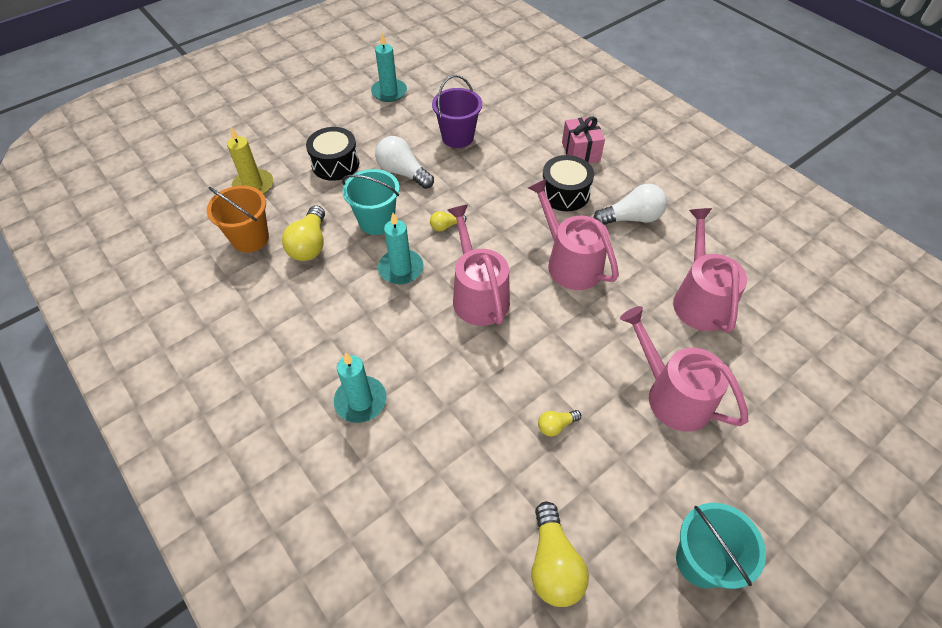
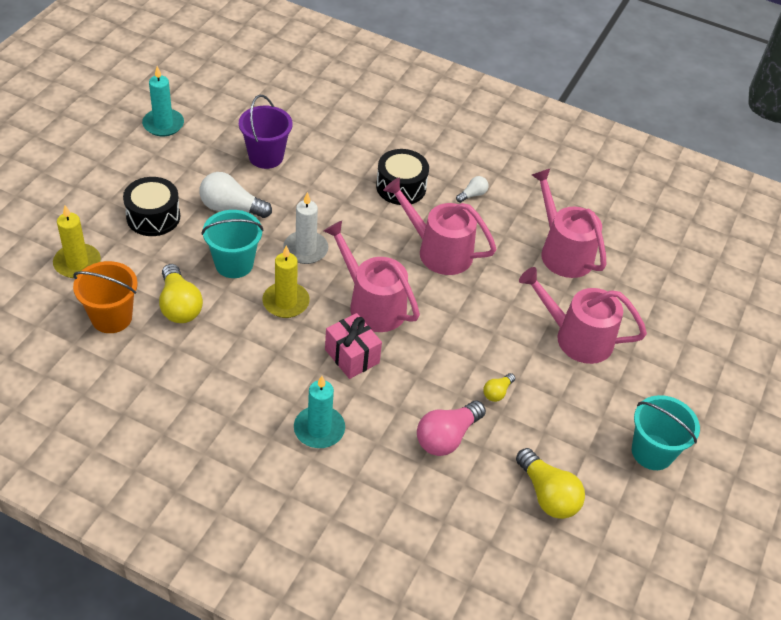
camera: 30 degrees left, 5 degrees down
(401, 269) = (286, 302): turquoise candle -> yellow candle
(446, 226) = (305, 249): yellow light bulb -> white candle
(479, 455) = (447, 437): none -> pink light bulb
(580, 152) = (395, 142): pink gift -> pink gift (352, 356)
(631, 218) = (472, 195): white light bulb -> white light bulb, size x0.52

